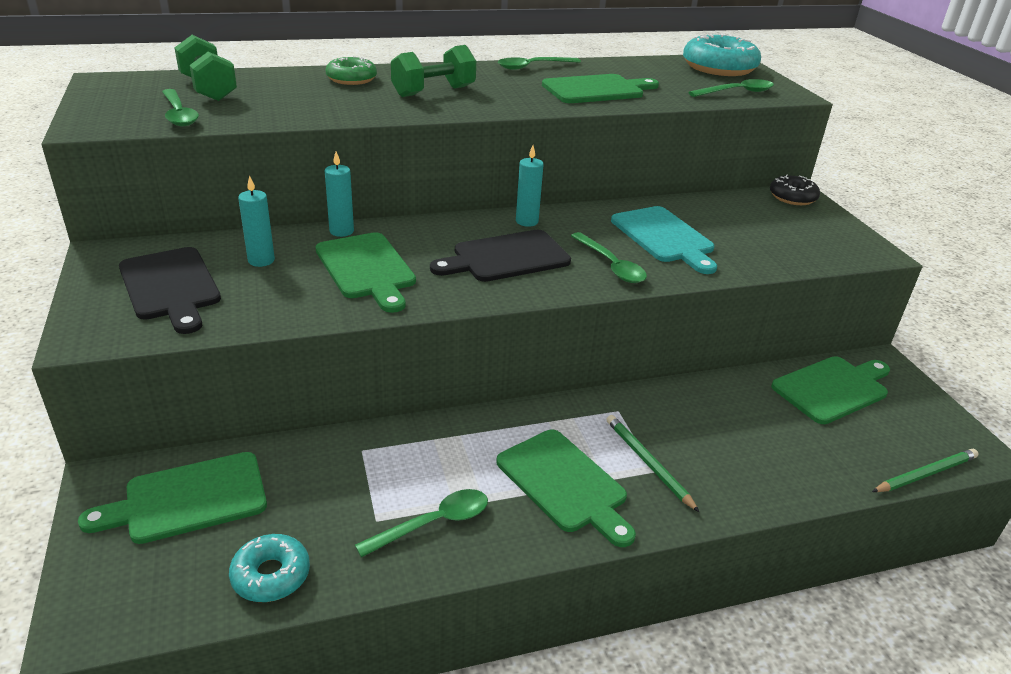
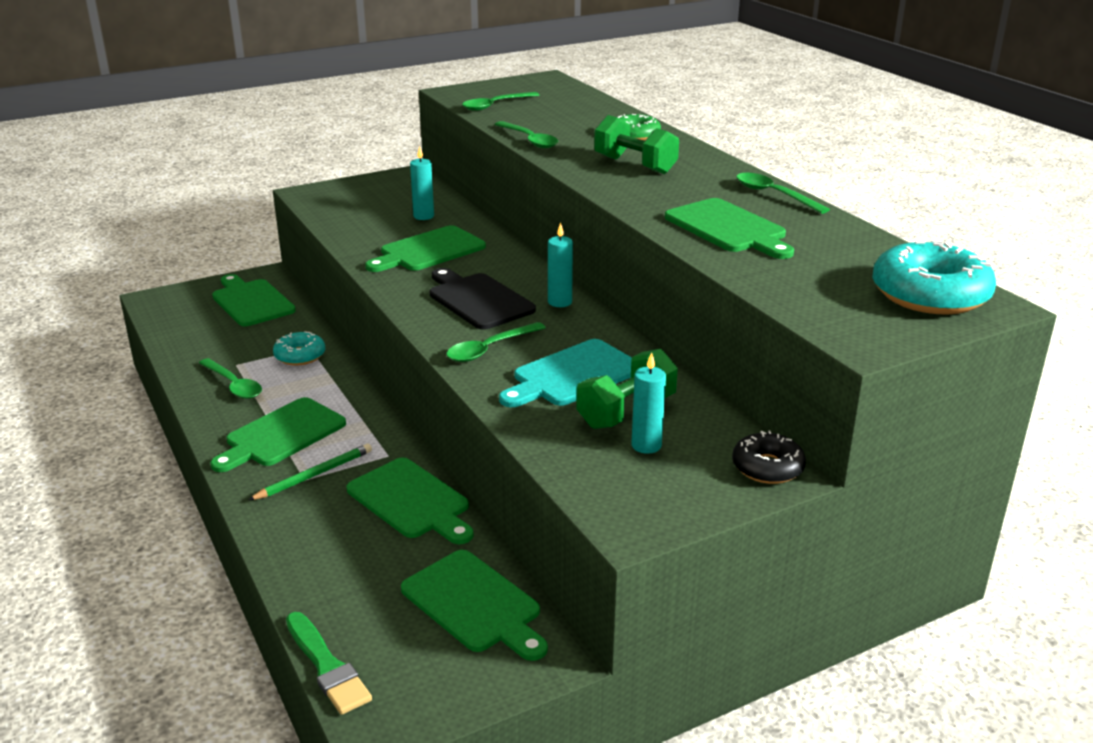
camera: 80 degrees right, 5 degrees down
(170, 287) = (374, 199): black cutting board -> none
(208, 89) = (558, 103): green dumbbell -> green dumbbell (626, 411)
(271, 575) = (186, 339): turquoise donut -> turquoise donut (300, 356)
(341, 231) = (487, 233): turquoise candle -> turquoise candle (646, 445)
(696, 404) = (411, 501): none -> green cutting board
(737, 92) = (821, 306): green spoon -> green spoon (529, 140)
(925, 474) = (327, 666): green pencil -> green brush

